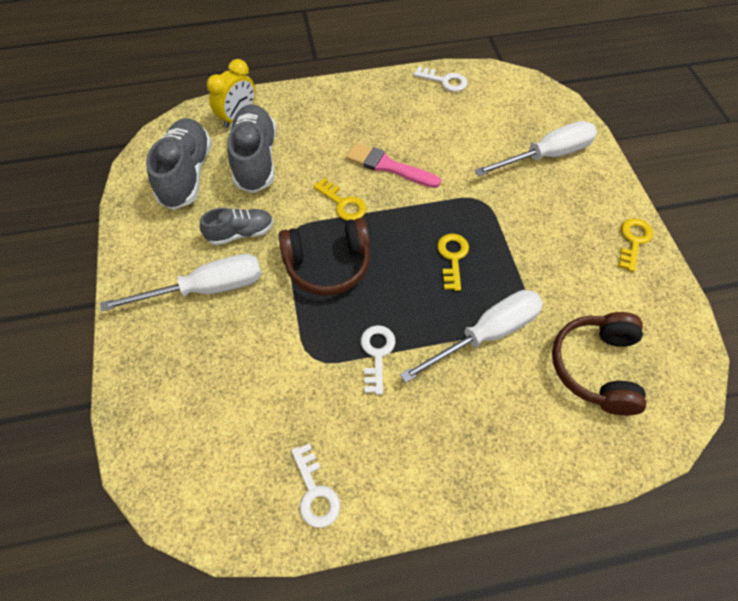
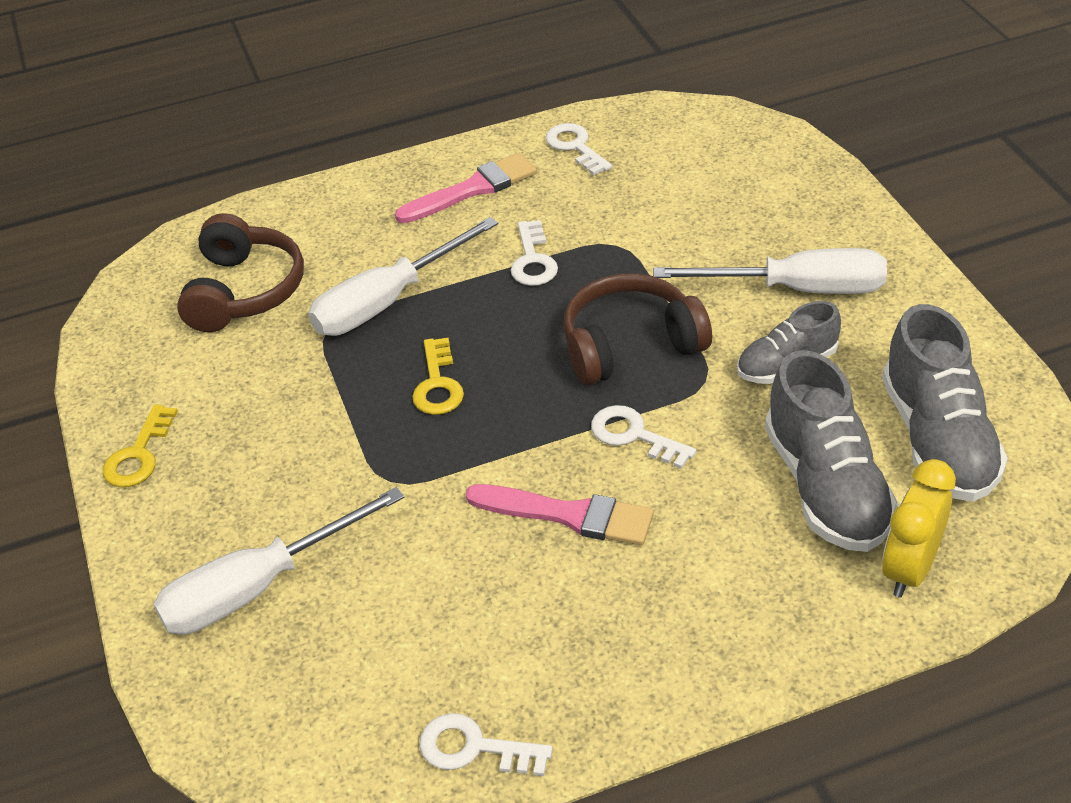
camera: 175 degrees right, 15 degrees down
(206, 289) = (797, 289): white screwdriver -> white screwdriver turned 150 degrees counterclockwise
(343, 204) = (634, 435): yellow key -> white key
(414, 451) = (472, 189): none -> pink brush

